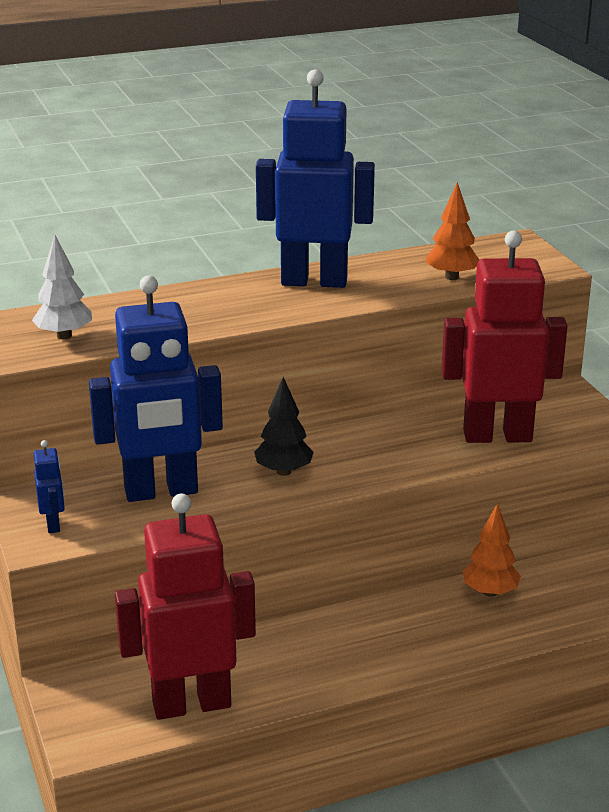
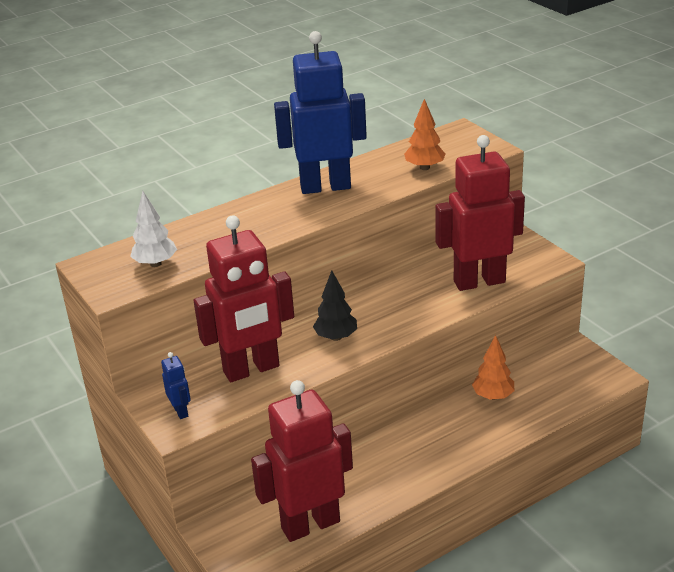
camera: 10 degrees left, 5 degrees up
(161, 492) = (251, 369): blue robot -> red robot

